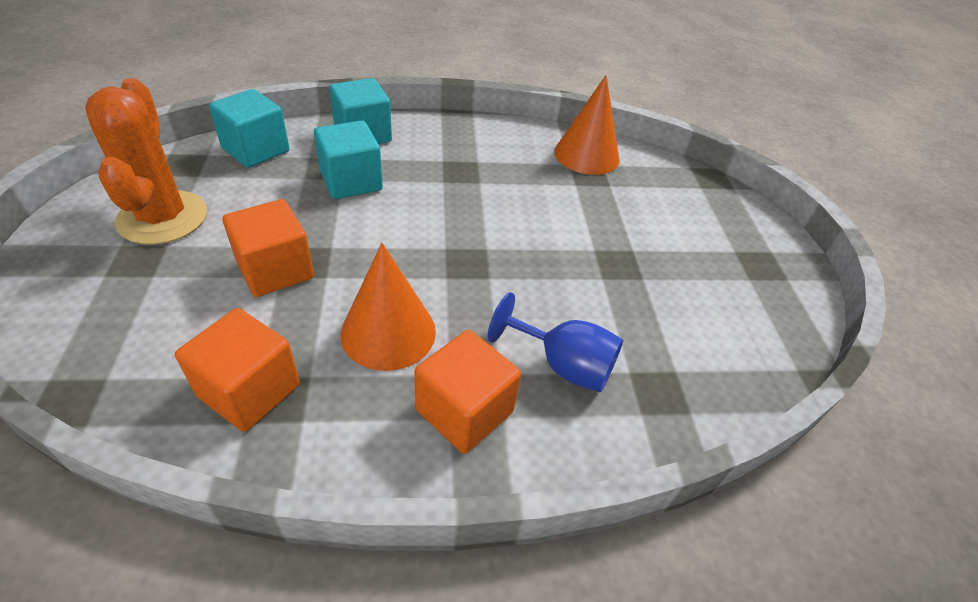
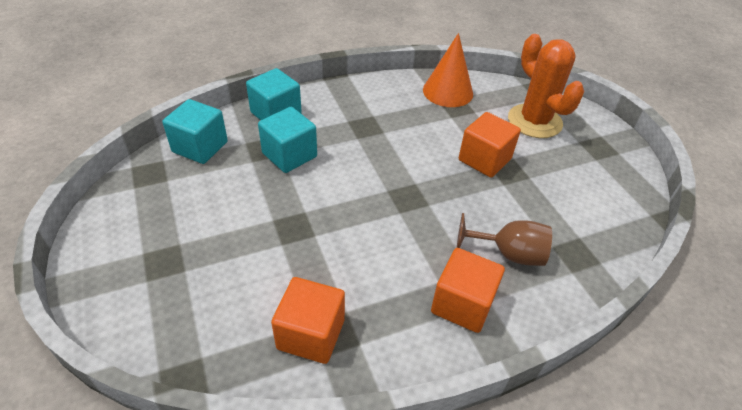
camera: 15 degrees left, 0 degrees up
(163, 218) = (162, 222): orange cactus -> orange cactus (534, 121)
(275, 270) = (275, 240): orange cube -> orange cube (484, 159)
(388, 332) = (382, 264): orange cone -> none
(563, 365) = (509, 253): blue goblet -> brown goblet

